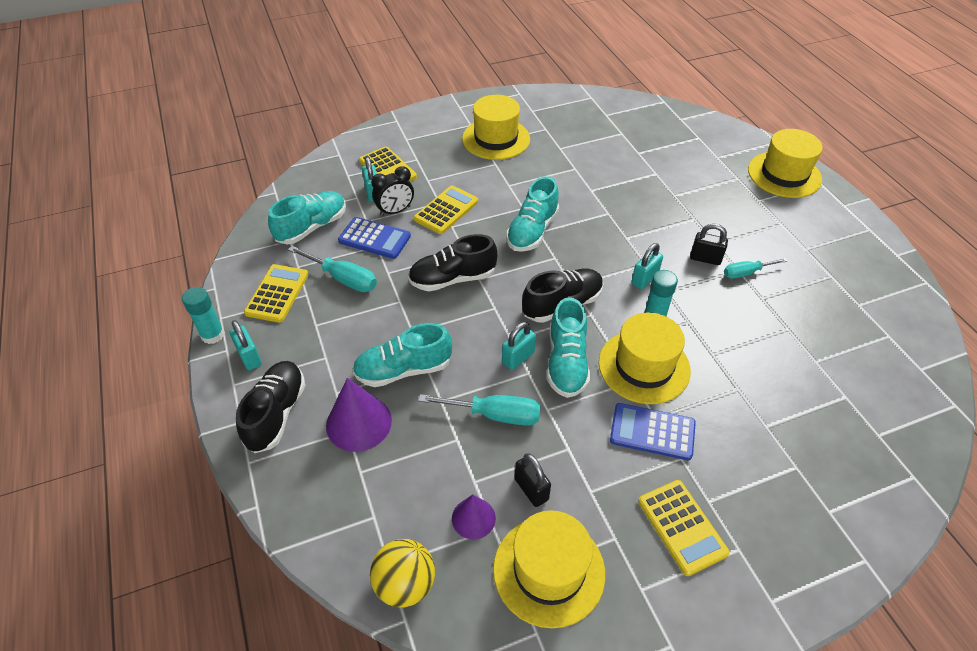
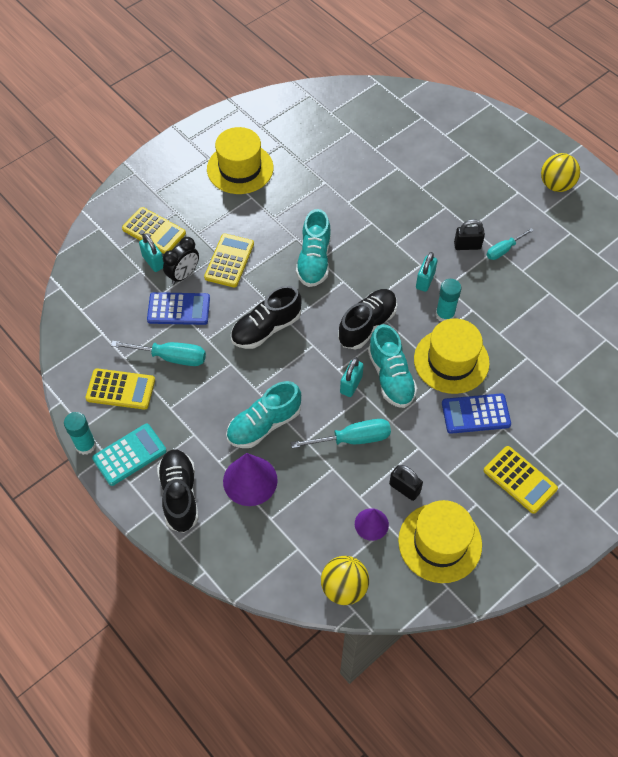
camera: 20 degrees left, 10 degrees up
(249, 357) = (129, 455): turquoise padlock -> turquoise calculator
(277, 294) = (120, 389): yellow calculator -> yellow calculator turned 105 degrees clockwise
(312, 227) = (115, 314): turquoise shoe -> none
(784, 174) = (507, 139): yellow hat -> none
(828, 227) = (556, 185): none -> yellow ball

